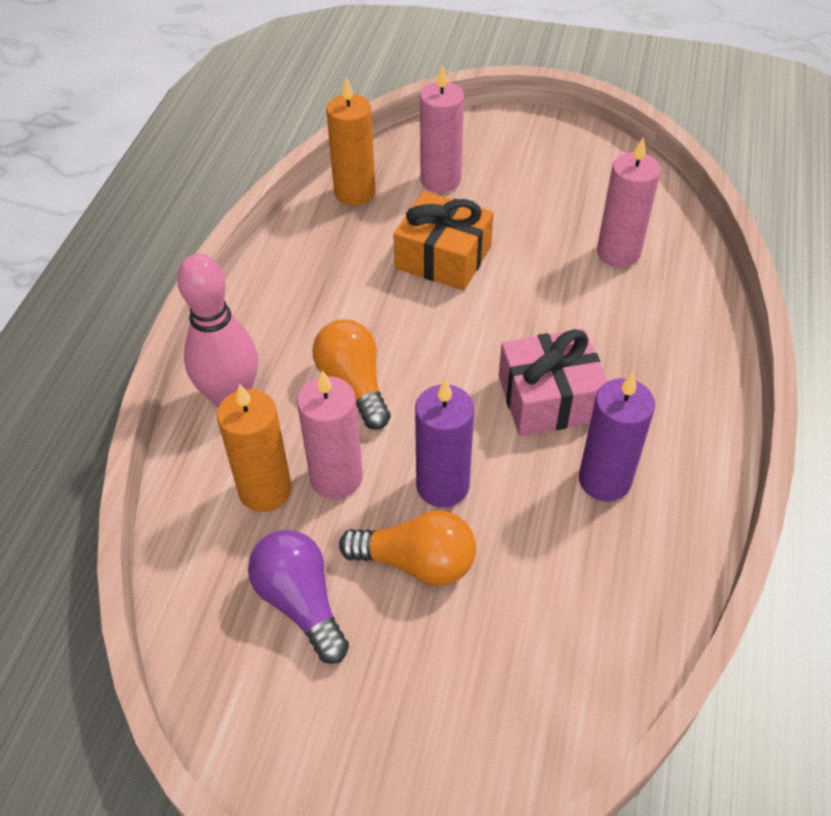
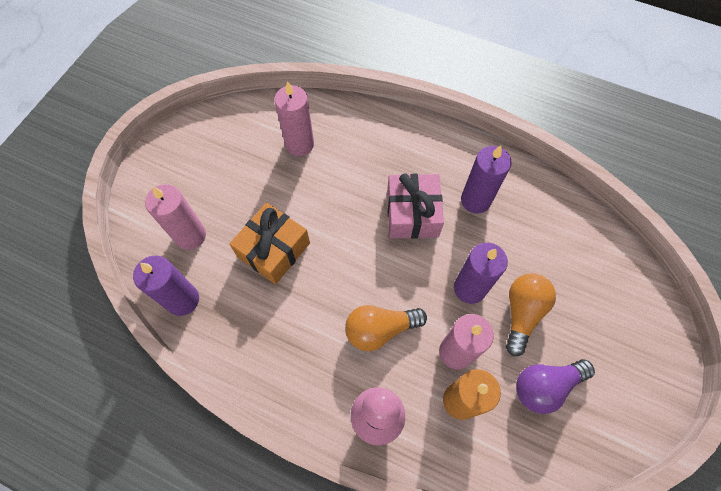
camera: 80 degrees left, 15 degrees up
(355, 193) = (183, 300): orange candle -> purple candle

